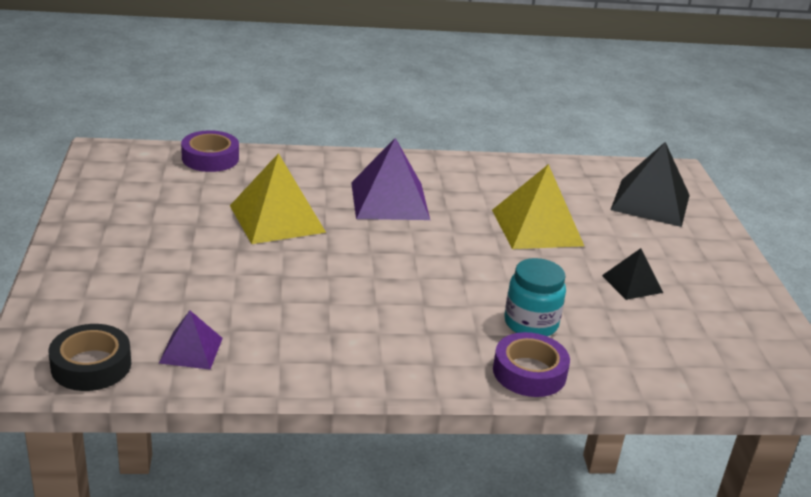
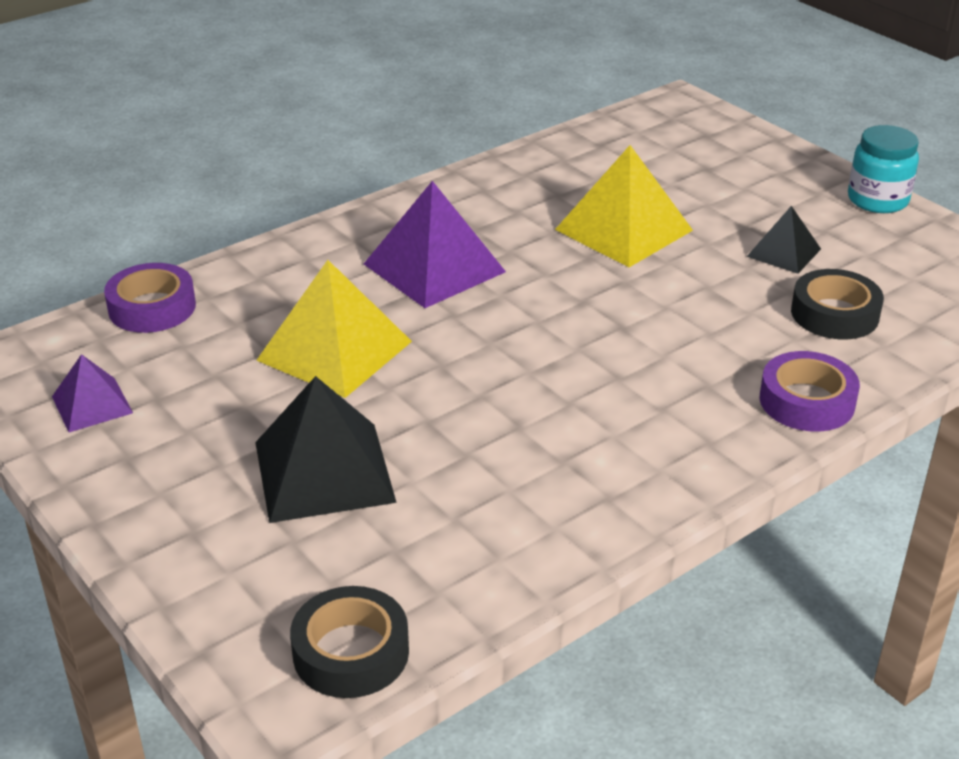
camera: 30 degrees left, 5 degrees up
(191, 350) = (442, 567): purple pyramid -> purple pyramid (92, 404)
(531, 323) = (745, 345): turquoise jar -> turquoise jar (877, 200)
(619, 333) = (834, 314): none -> black tape
(650, 202) = (695, 149): black pyramid -> black pyramid (324, 471)

